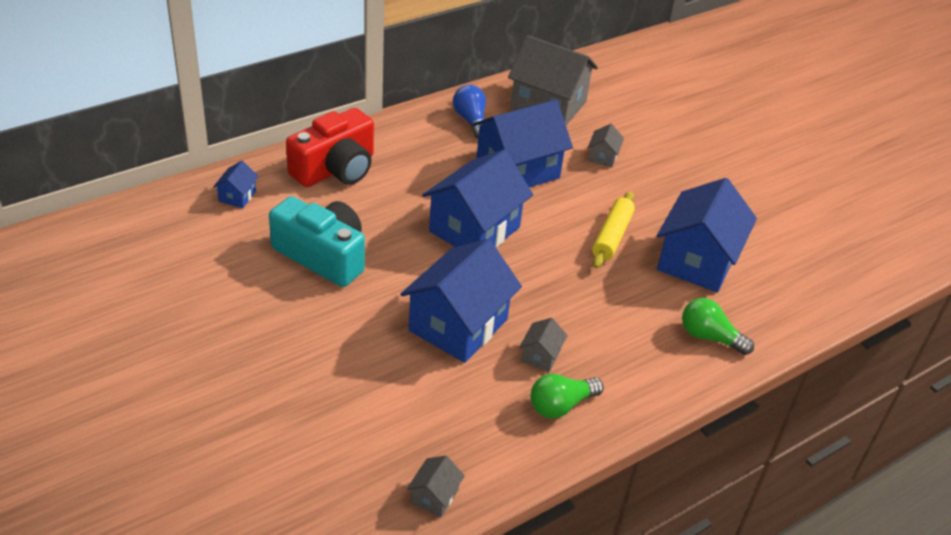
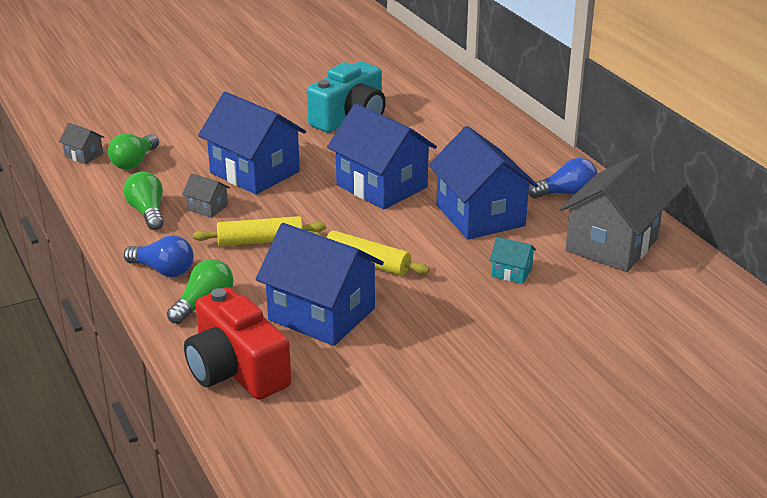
camera: 100 degrees right, 10 degrees down
(237, 196) = (429, 85): blue house -> none
(335, 169) = (470, 124): red camera -> red camera (236, 370)
(447, 438) = (134, 162): none -> green light bulb
(594, 308) = (260, 241): none -> yellow rolling pin
(603, 157) = (511, 272): grey house -> turquoise house
(666, 374) = (163, 270): none -> blue light bulb

